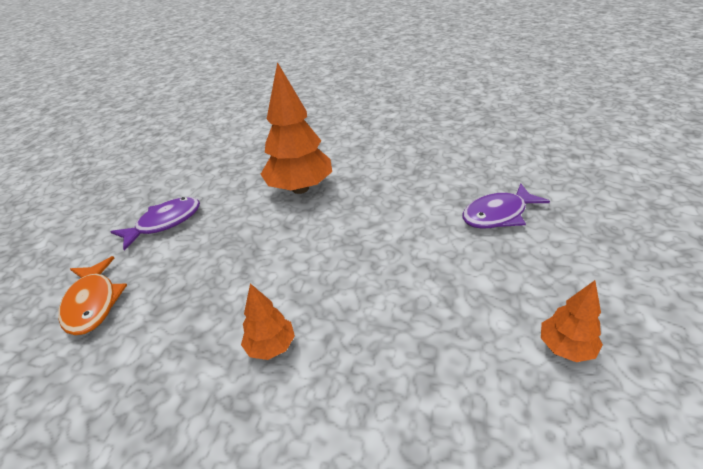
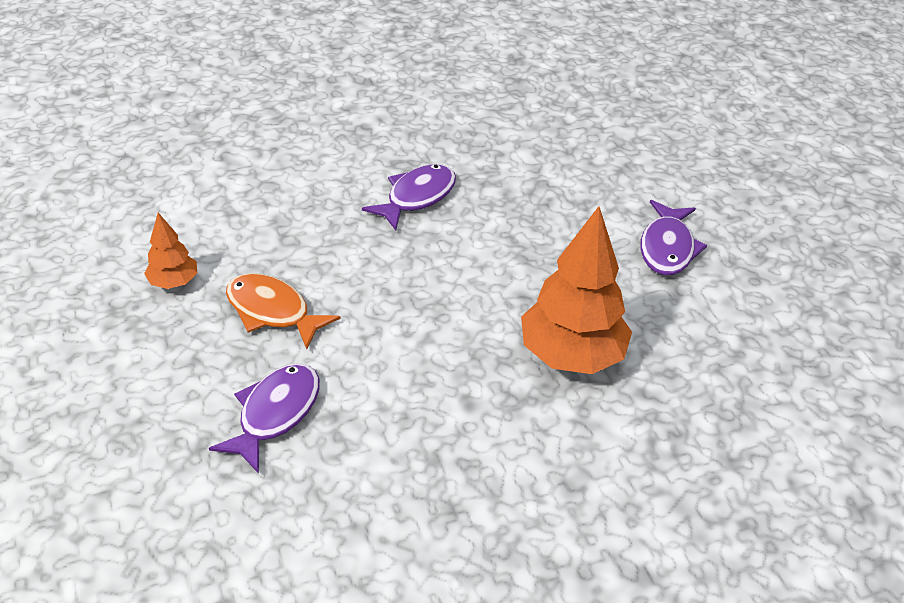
camera: 140 degrees right, 5 degrees up
(93, 303) = (605, 167): orange fish -> orange fish (272, 311)
(271, 346) = (417, 197): orange tree -> purple fish

